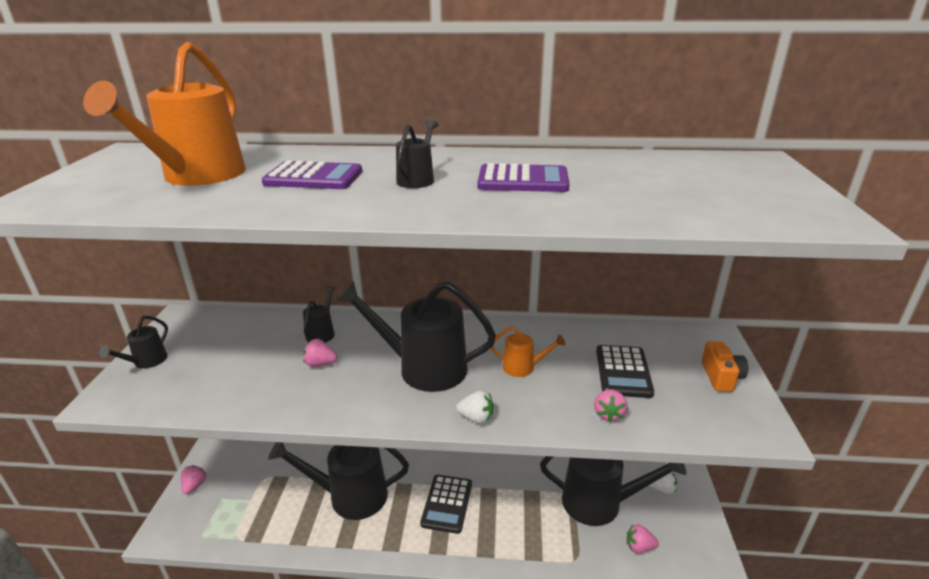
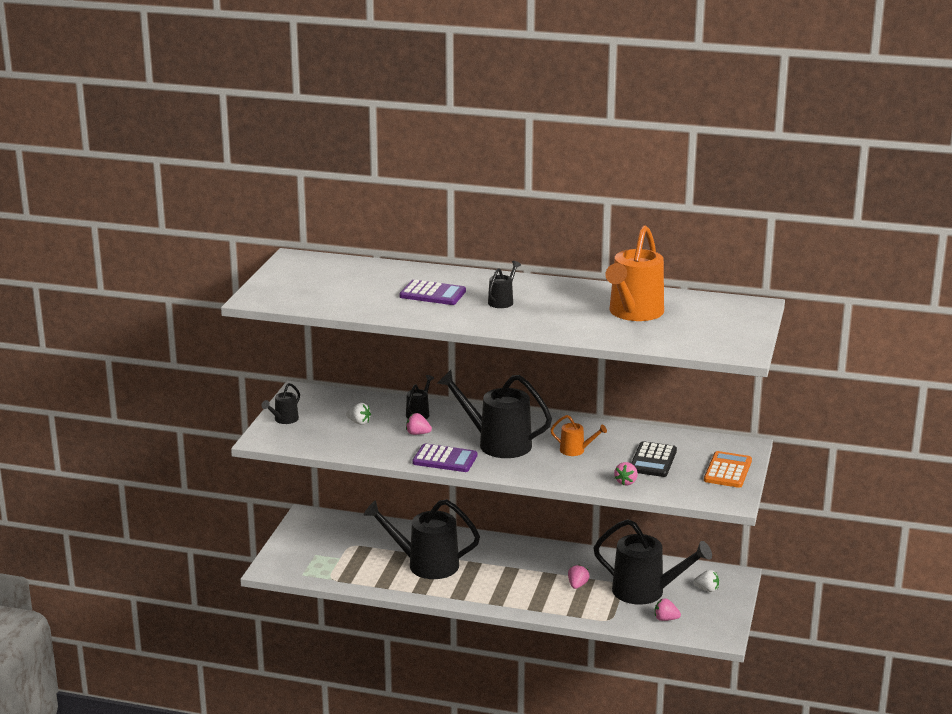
camera: 10 degrees right, 5 degrees down
(194, 486) = (290, 544): pink strawberry -> pink strawberry (577, 585)
(197, 177) = (354, 286): orange watering can -> orange watering can (633, 313)
(447, 504) = (510, 578): black calculator -> none
(476, 418) = (529, 475): white strawberry -> white strawberry (359, 422)
(523, 180) = (573, 308): purple calculator -> purple calculator (445, 459)
(721, 377) = (728, 471): orange camera -> orange calculator

